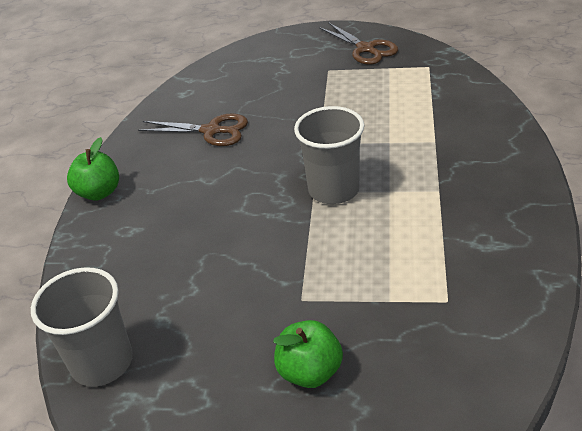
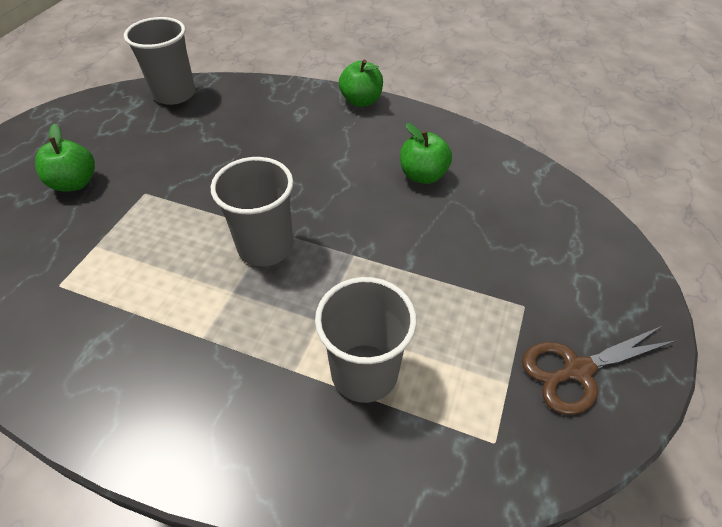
camera: 100 degrees right, 10 degrees up
(211, 131) = (423, 175): brown scissors -> green apple
(416, 115) = (364, 372): none -> grey cup

